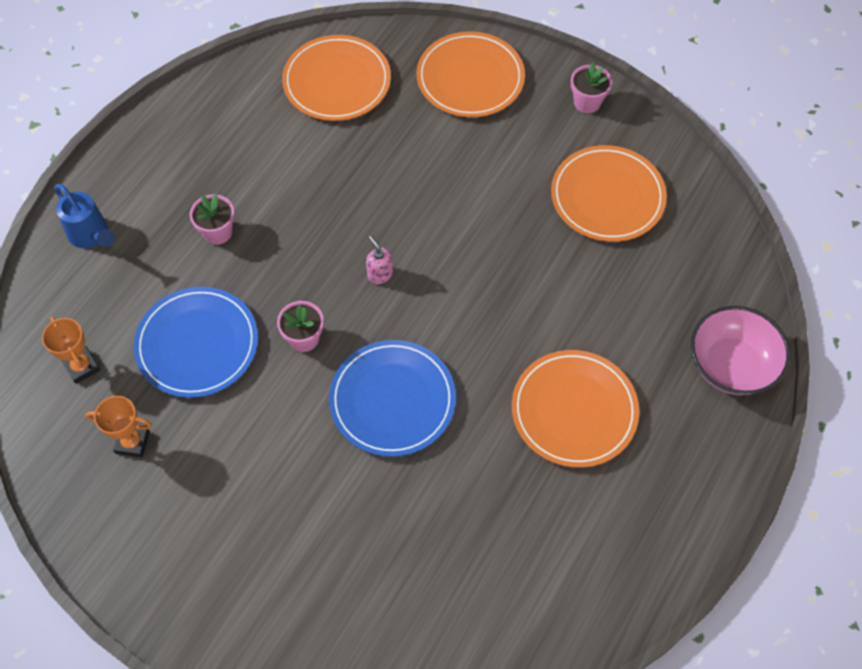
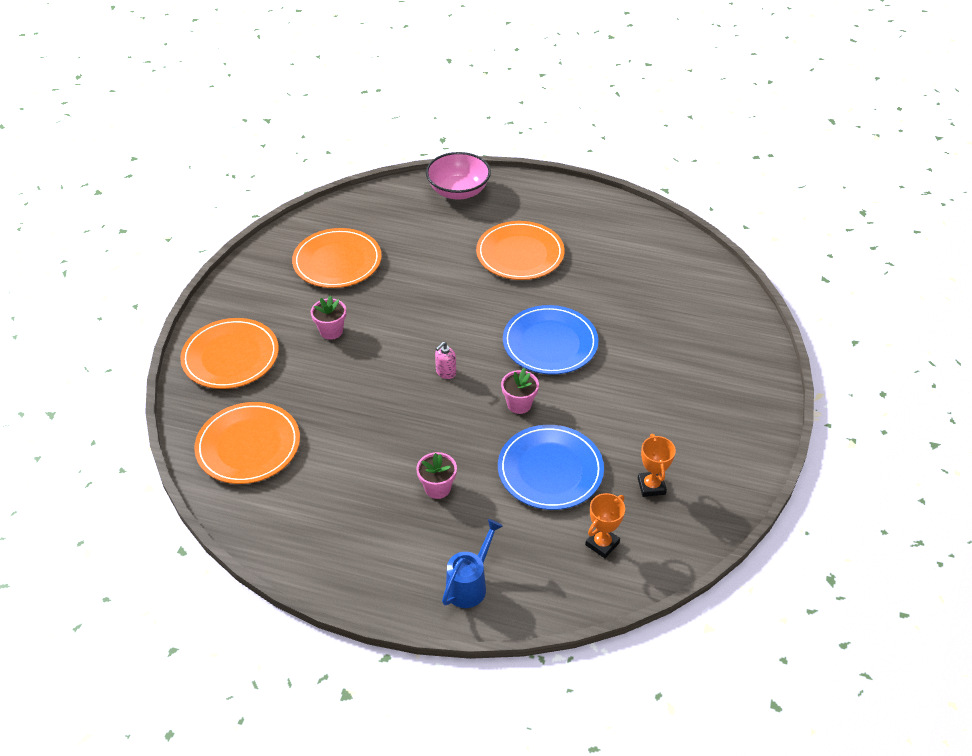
camera: 105 degrees left, 15 degrees down
(587, 102) = (246, 284): pink flower pot -> pink flower pot (331, 331)

